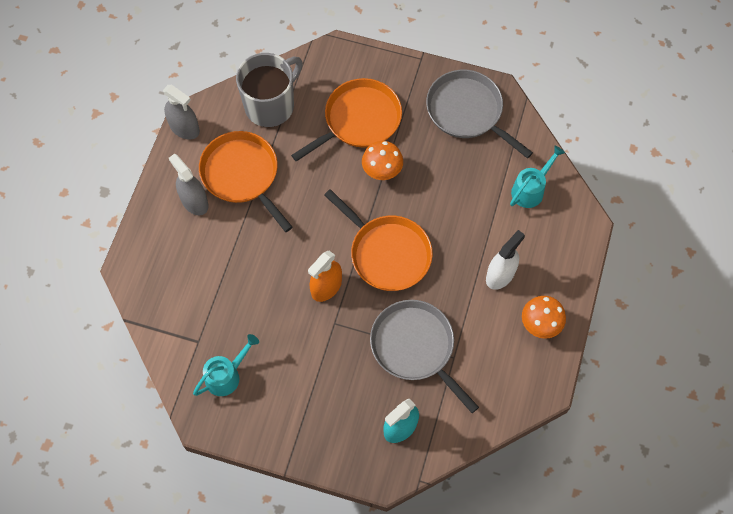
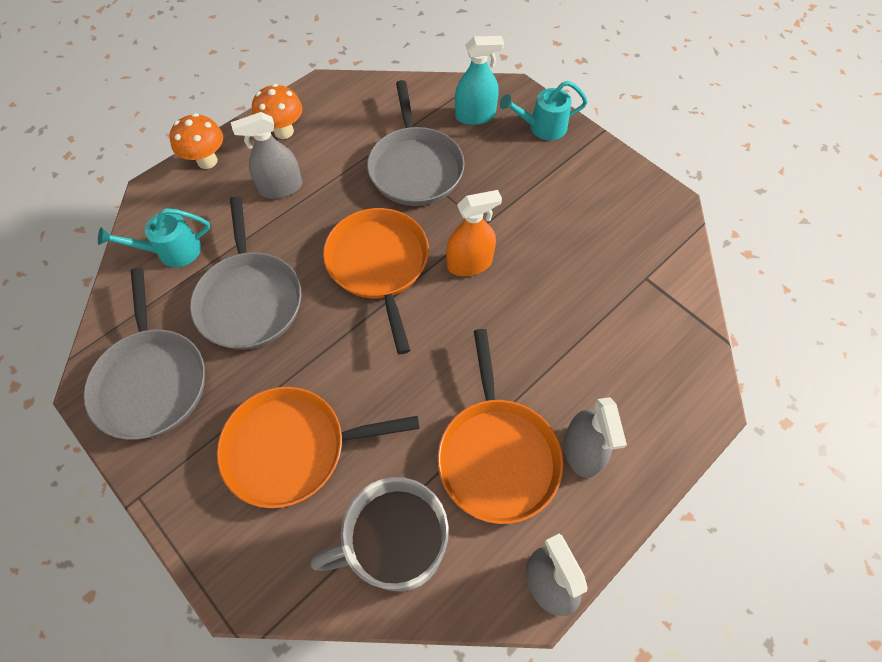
camera: 150 degrees left, 5 degrees down
(227, 375) = (626, 231): turquoise watering can -> turquoise watering can (542, 127)
(382, 172) = (316, 360): orange mushroom -> orange mushroom (207, 161)
(452, 185) = (250, 299): none -> grey pan
(500, 275) = (281, 188): white spray bottle -> grey spray bottle

